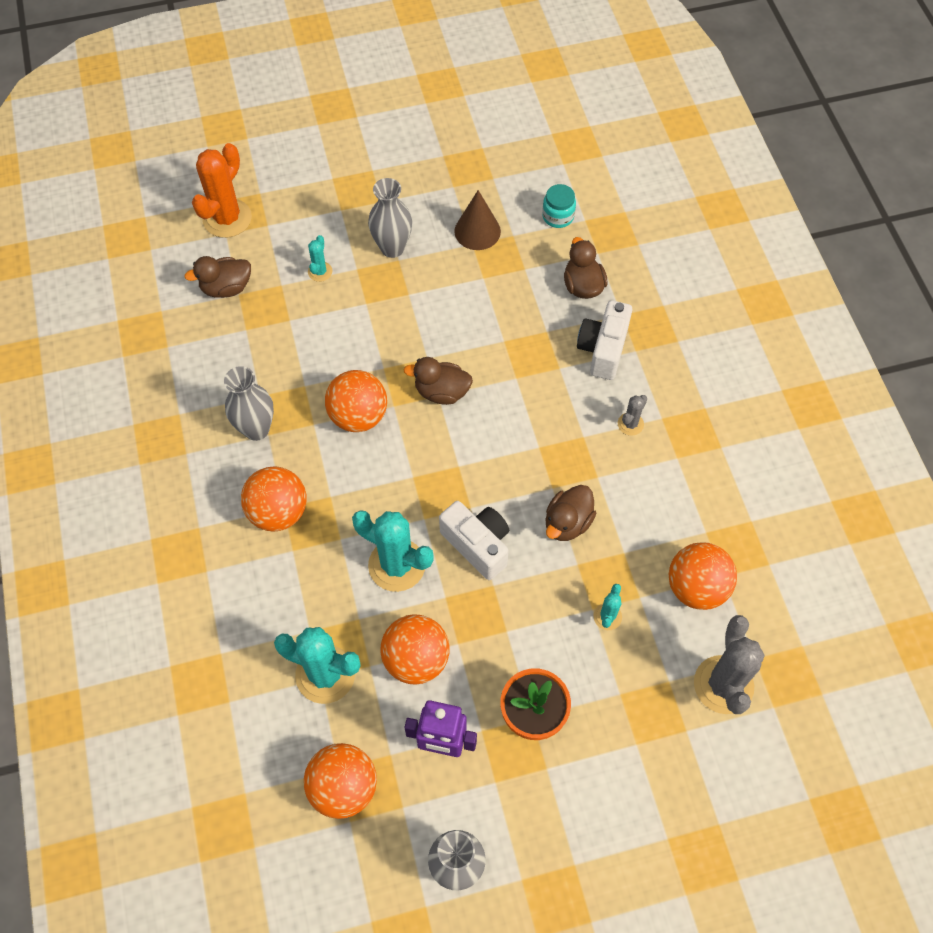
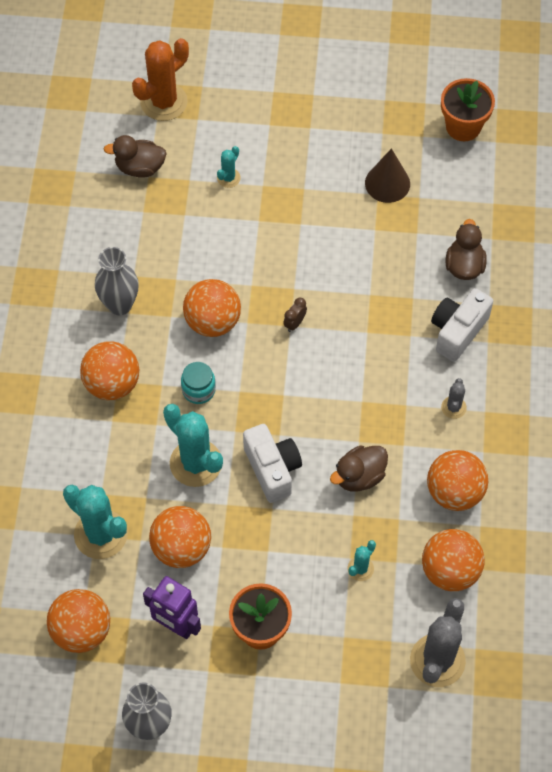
camera: 20 degrees right, 0 degrees up
(392, 248) = (302, 175): grey vase -> none
(441, 392) = (294, 323): brown duck -> brown clock
(527, 159) = (463, 126): none -> orange flower pot
(558, 216) = (469, 192): turquoise jar -> turquoise jar (198, 390)
(630, 424) = (453, 407): grey cactus -> grey cactus turned 45 degrees counterclockwise
(667, 507) = (454, 492): none -> orange ball

